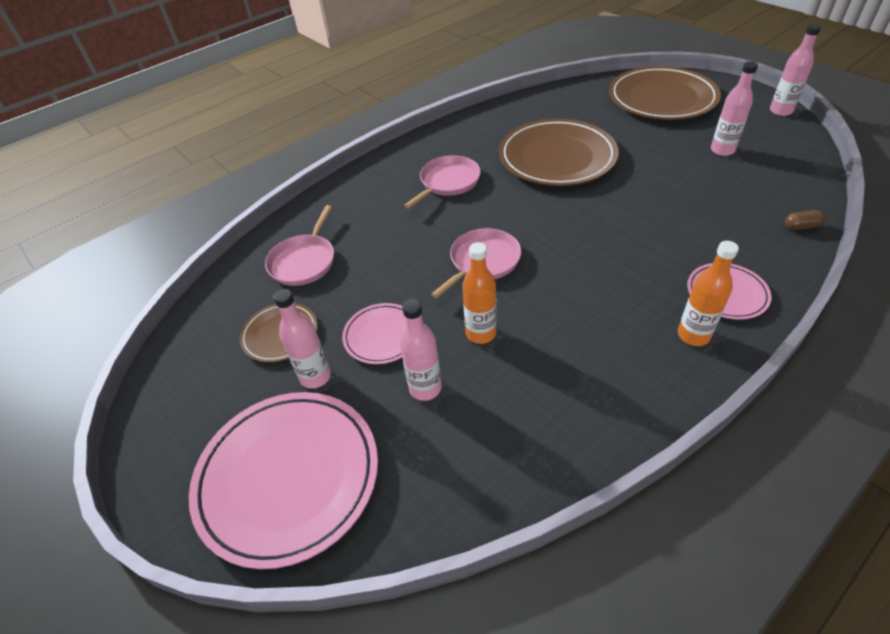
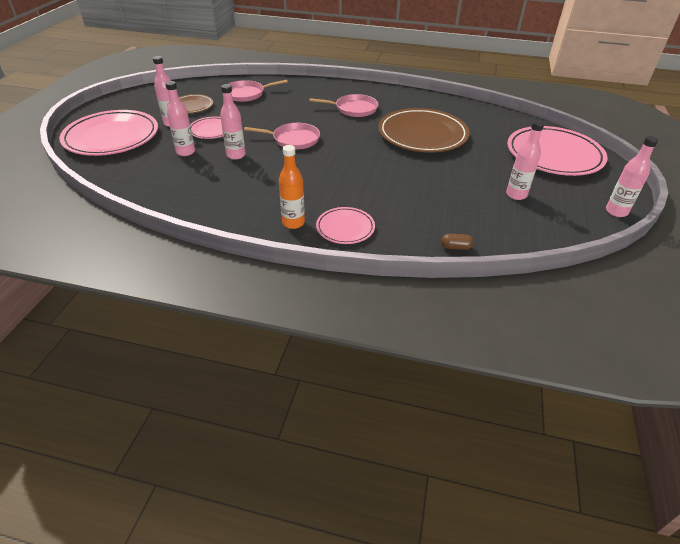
camera: 50 degrees right, 5 degrees down
(480, 333) = (236, 155): orange bottle -> pink bottle
(662, 98) = (554, 155): brown plate -> pink plate
(801, 227) = (456, 247): brown capsule -> brown capsule turned 45 degrees counterclockwise

